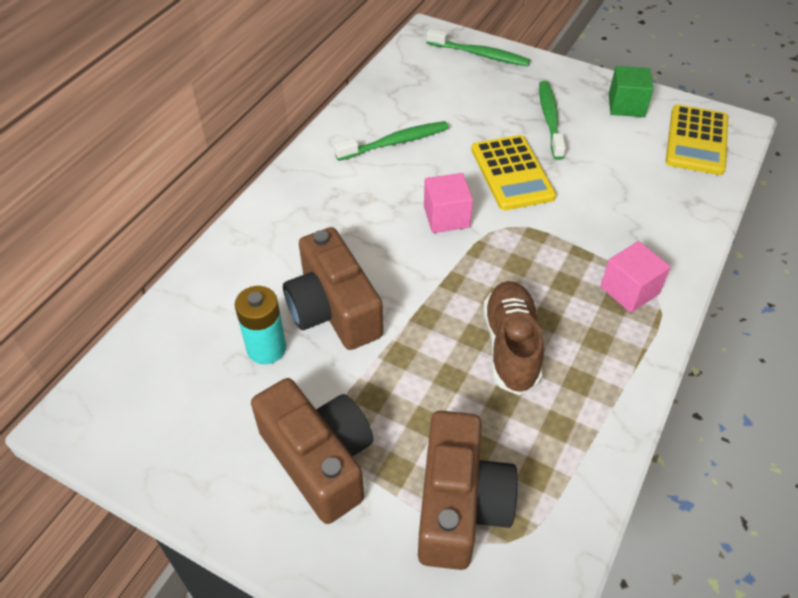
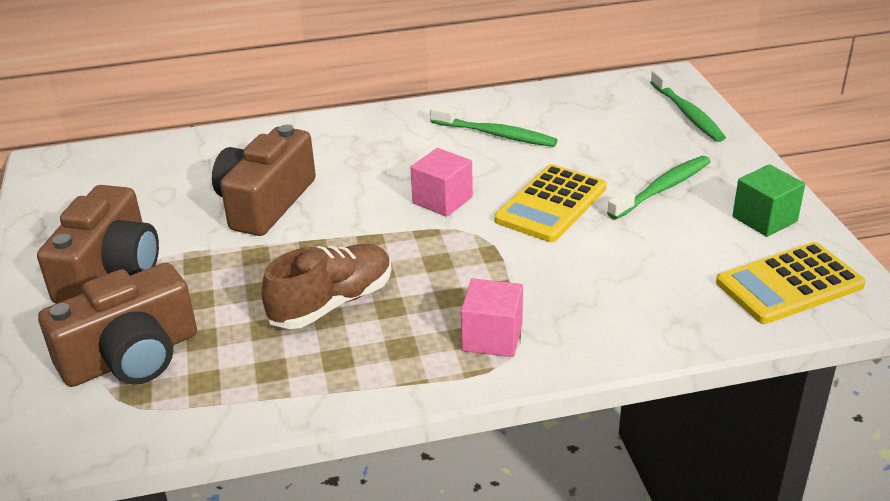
camera: 50 degrees right, 15 degrees down
(266, 348) = (191, 197): turquoise battery -> none

